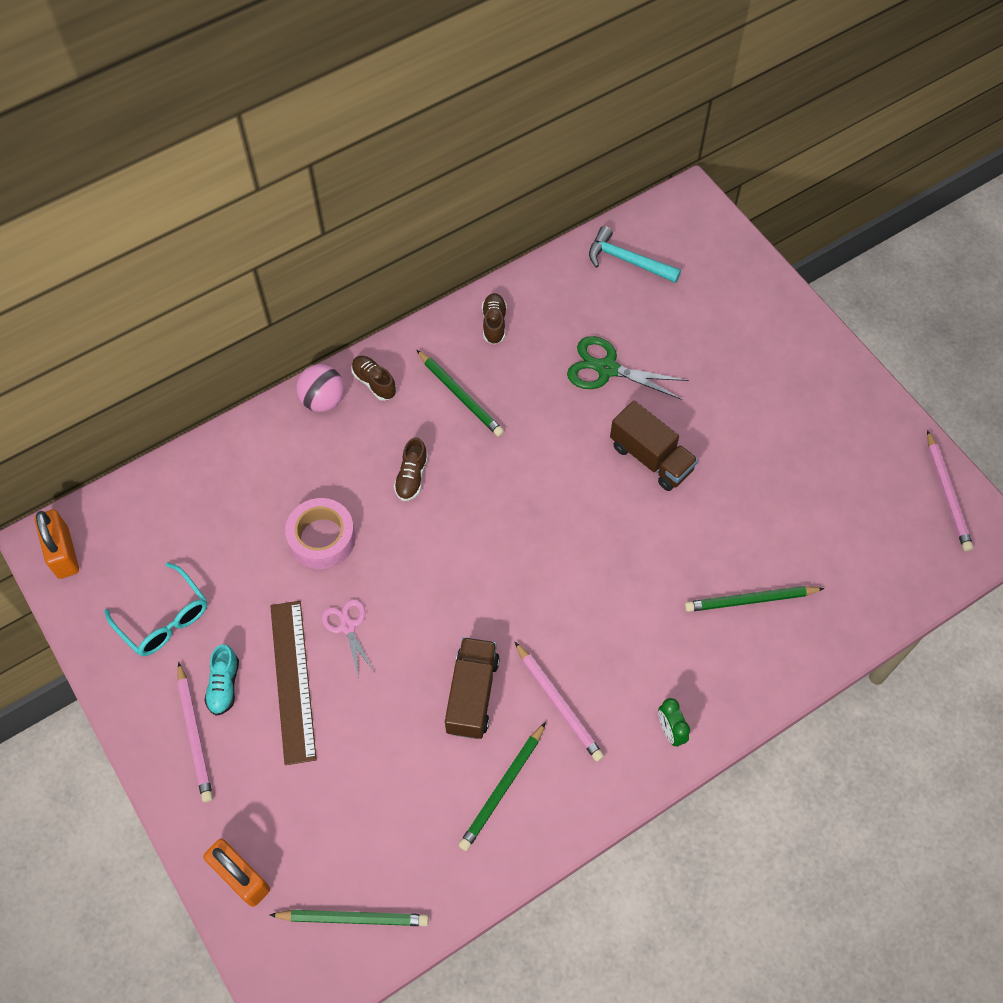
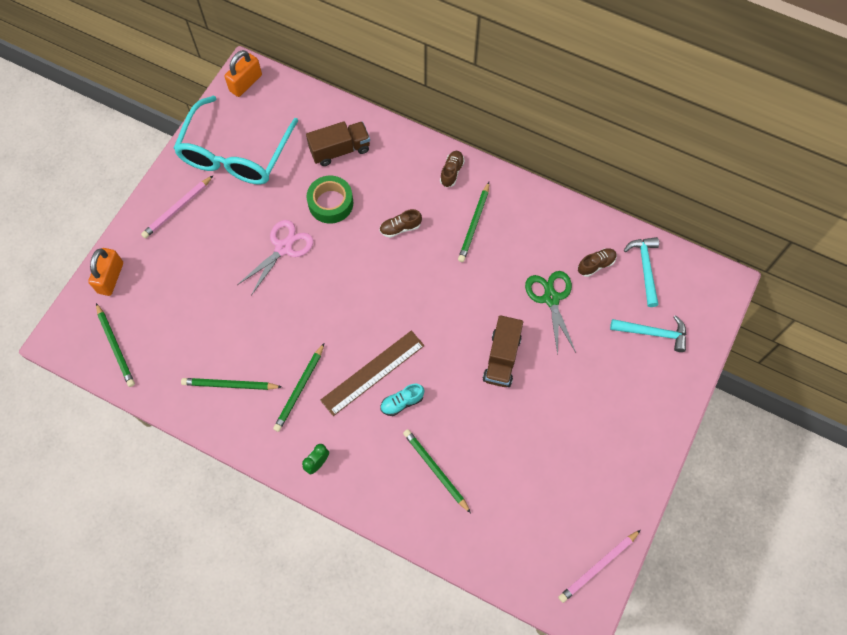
camera: 60 degrees right, 5 degrees up
(164, 619) = (235, 154): turquoise glasses -> turquoise glasses, size x1.86
(224, 685) = (213, 206): turquoise shoe -> turquoise shoe (402, 402)
(293, 680) = (235, 239): brown ruler -> brown ruler (373, 373)
(322, 538) = (330, 203): pink tape -> green tape
(323, 400) = (421, 152): pink ball -> none
(347, 626) = (283, 248): pink scissors -> pink scissors, size x1.56
(472, 695) = (278, 337): brown truck -> brown truck (340, 150)
(494, 323) = (539, 215): brown shoe -> brown shoe (596, 265)
(558, 703) = (299, 389): pink pencil -> green pencil
(708, 296) = (653, 333): none -> turquoise hammer

